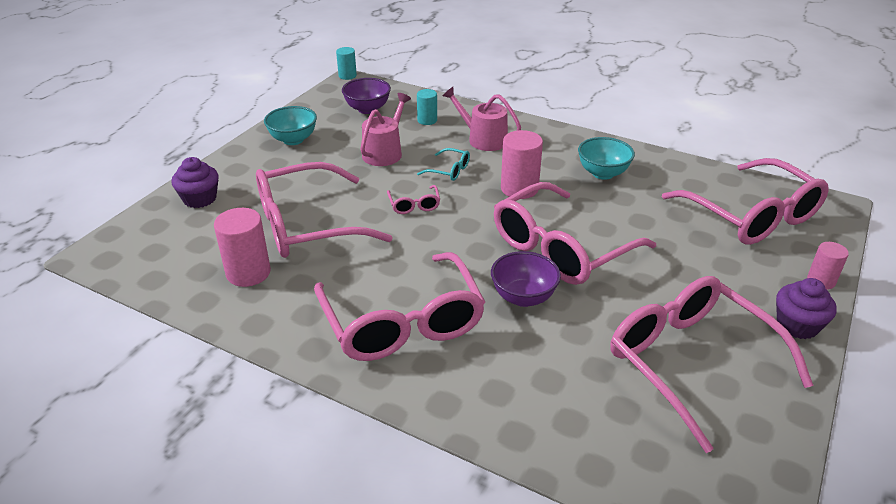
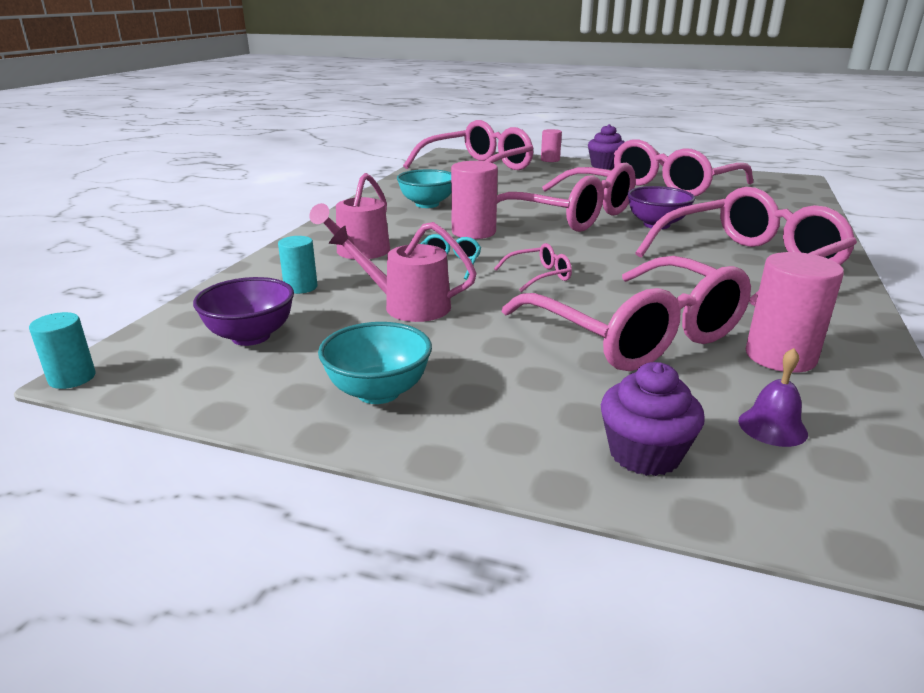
camera: 100 degrees left, 10 degrees down
(190, 242) = (772, 427): none -> purple bell

